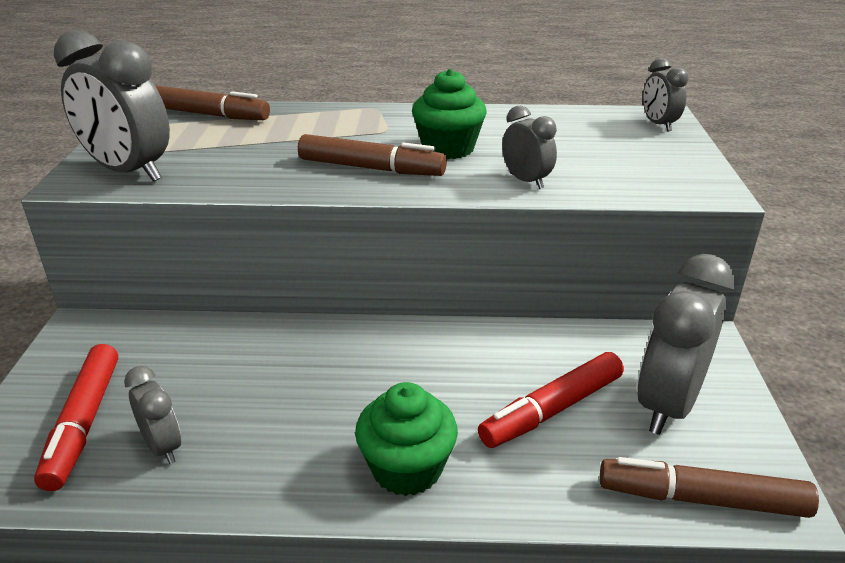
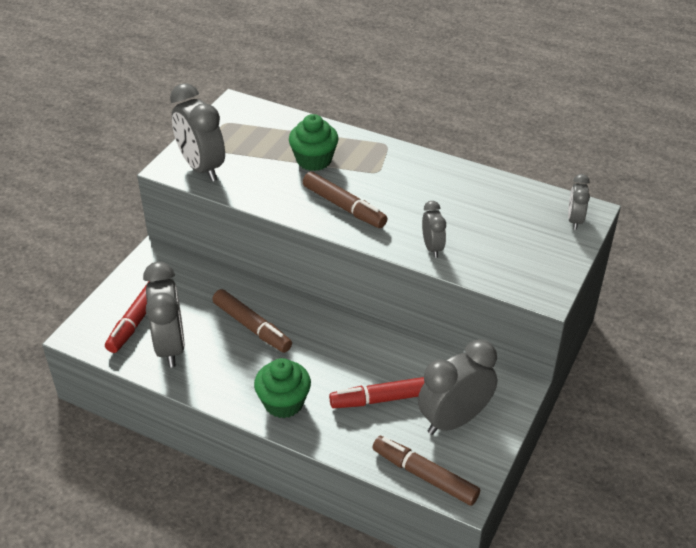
camera: 25 degrees right, 10 degrees up
(163, 447) = (170, 346): grey clock -> grey clock, size x1.89
(209, 115) = (273, 122): brown marker -> brown marker (252, 327)
(448, 148) = (405, 202): green cupcake -> green cupcake (314, 160)

